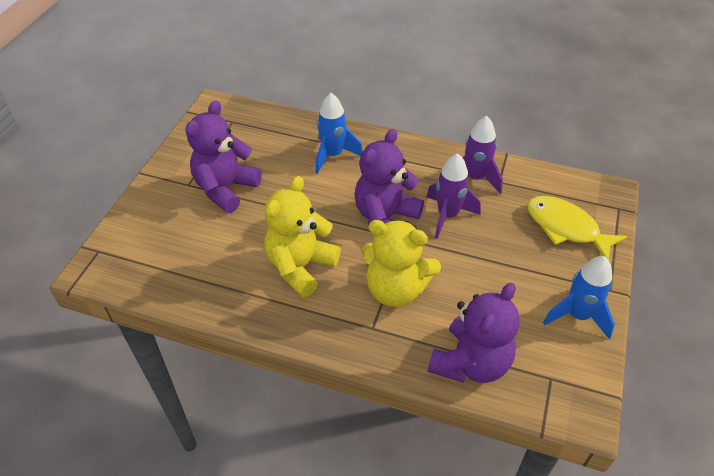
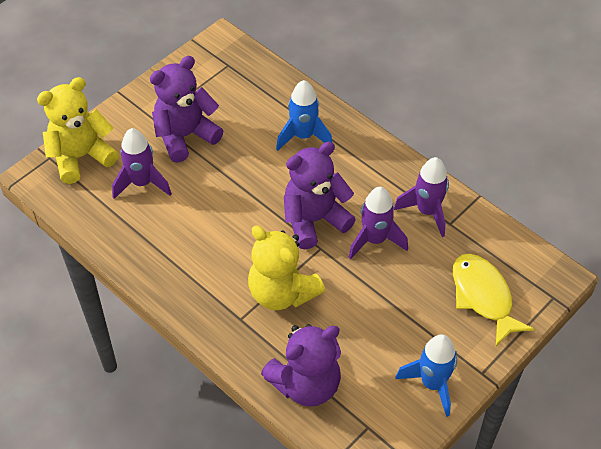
camera: 25 degrees right, 5 degrees up
(206, 242) = (142, 183): none -> purple rocket
(300, 266) = (210, 238): yellow teddy bear -> yellow teddy bear (81, 157)

